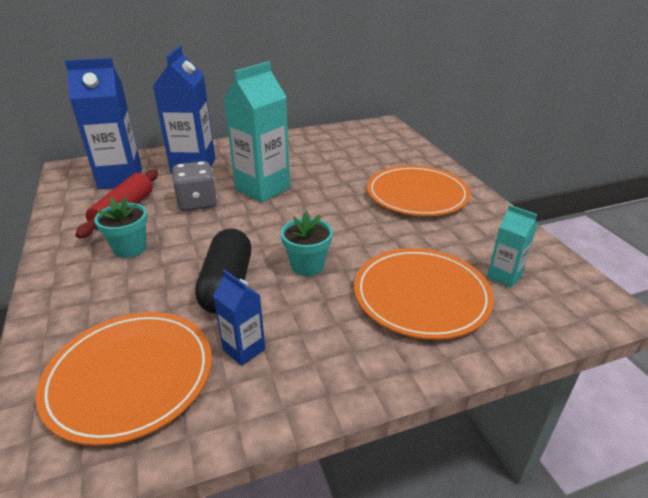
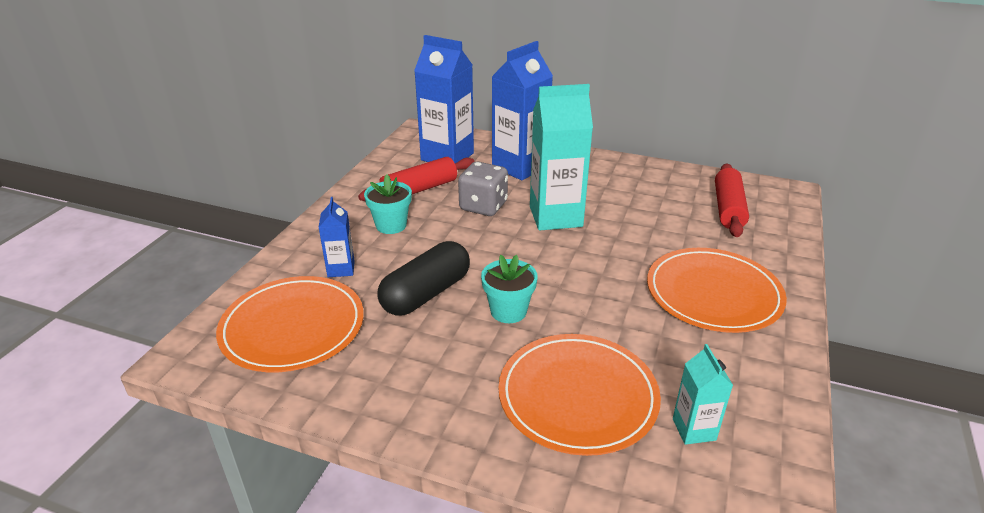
camera: 40 degrees right, 0 degrees up
(244, 349) = (381, 353): blue carton -> blue carton (341, 269)
(364, 144) = (728, 208): none -> red rolling pin

